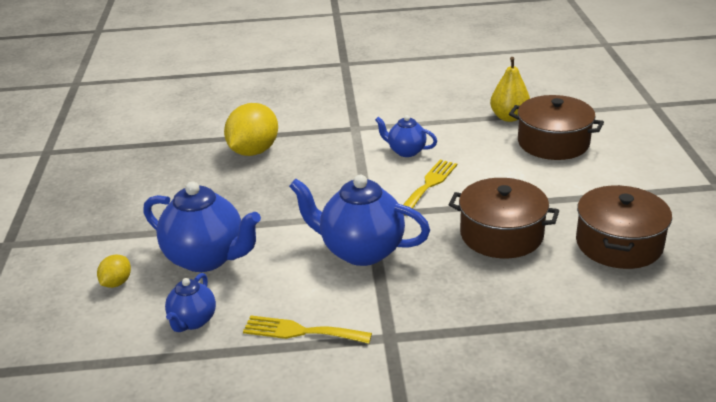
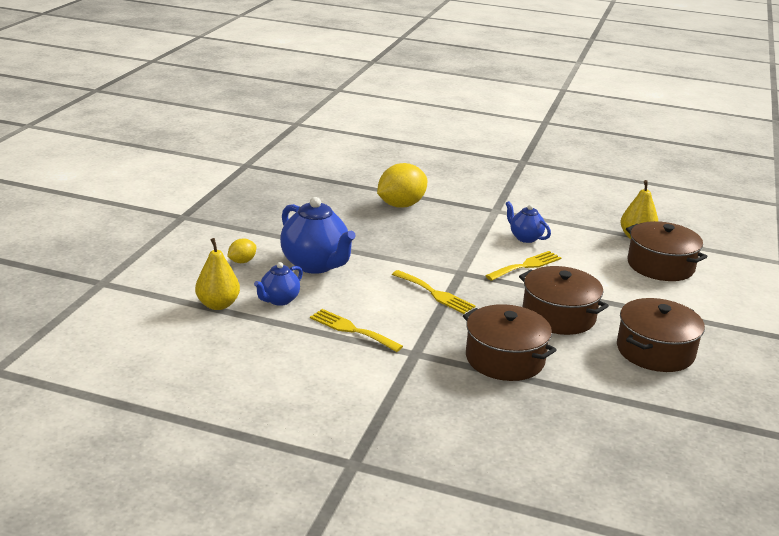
camera: 20 degrees right, 5 degrees down
(122, 354) = (218, 305): none -> yellow pear
(361, 251) = (435, 294): blue teapot -> yellow fork
(486, 308) = (505, 359): none -> brown pot

